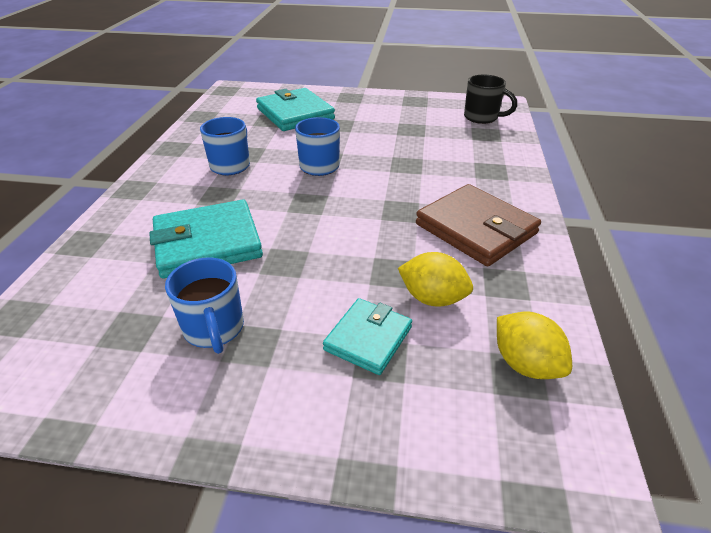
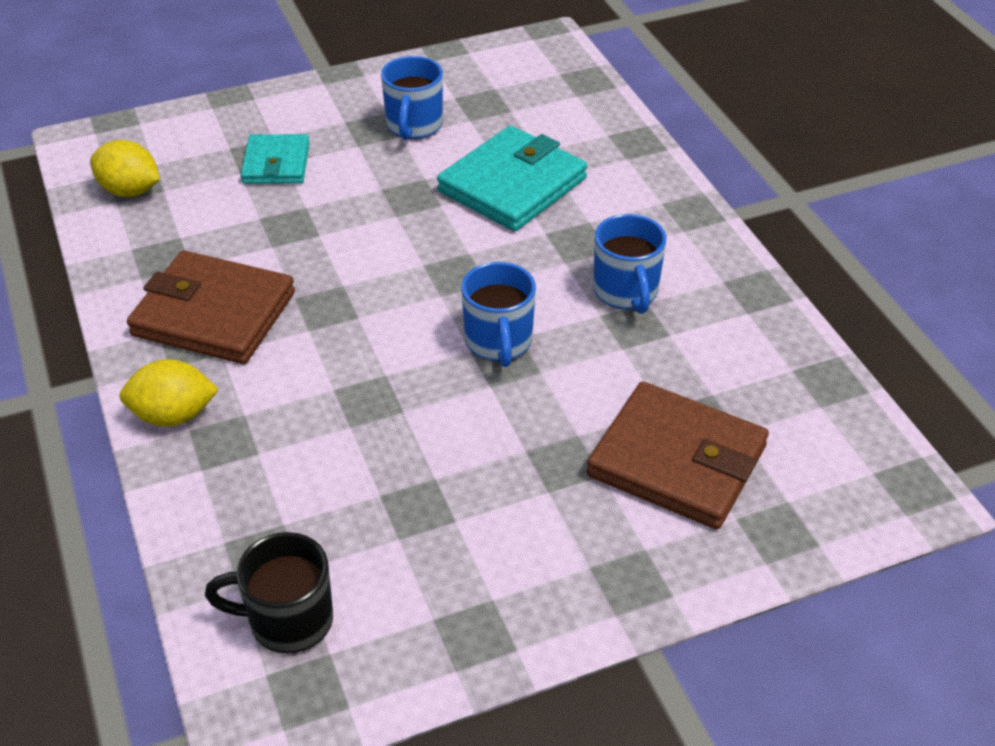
camera: 150 degrees right, 5 degrees up
(214, 329) = (414, 126): blue mug -> blue mug turned 120 degrees counterclockwise
(295, 114) = (677, 461): turquoise wallet -> brown wallet
(432, 298) = (233, 215): yellow lemon -> yellow lemon (173, 416)

